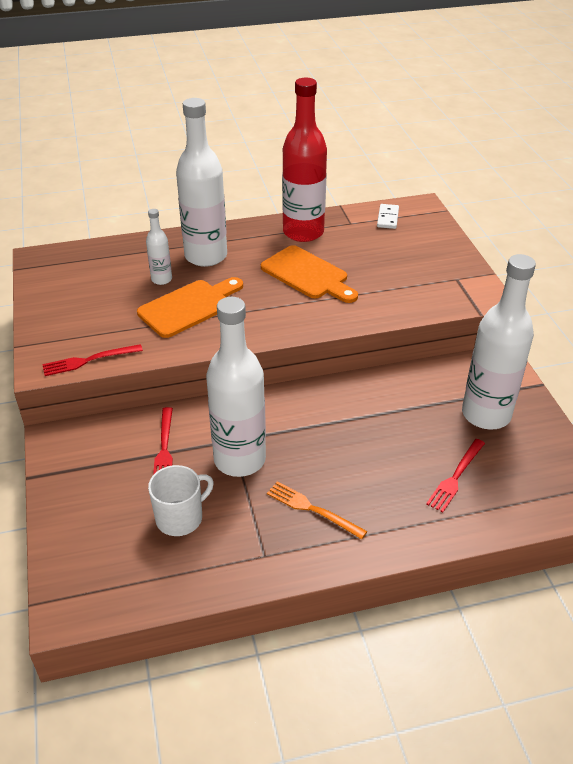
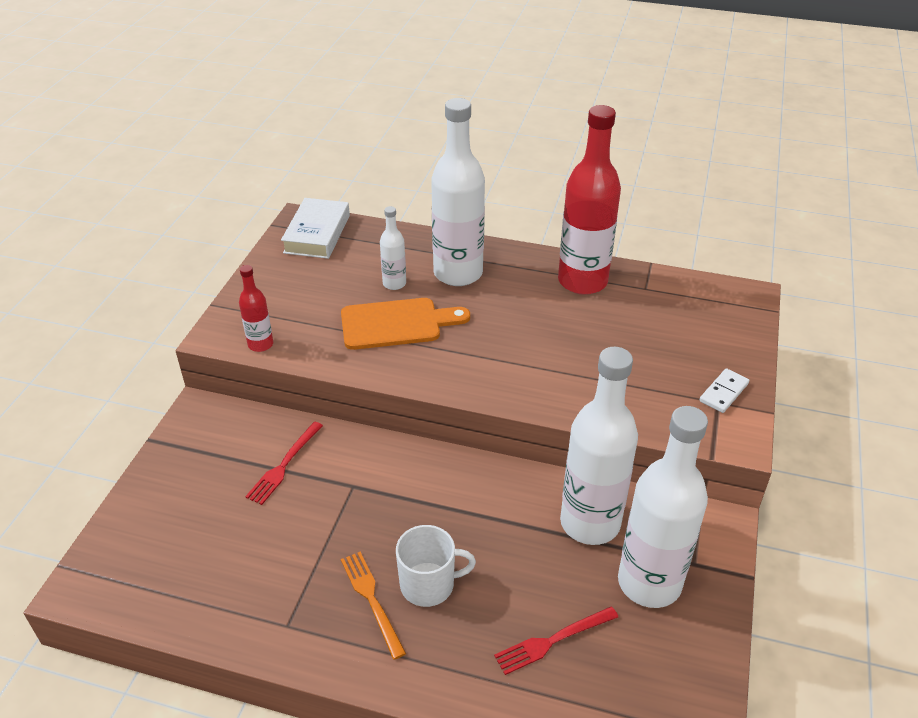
camera: 30 degrees right, 0 degrees up
(63, 264) = (317, 234): none -> white book
(88, 360) = (260, 344): red fork -> red bottle
(180, 517) = (243, 545): white mug -> white mug (428, 584)
(239, 459) = (344, 510): white bottle -> white bottle (590, 523)
(307, 275) = (547, 333): orange cutting board -> none
(387, 218) = (694, 297): white domino -> white domino (723, 392)

